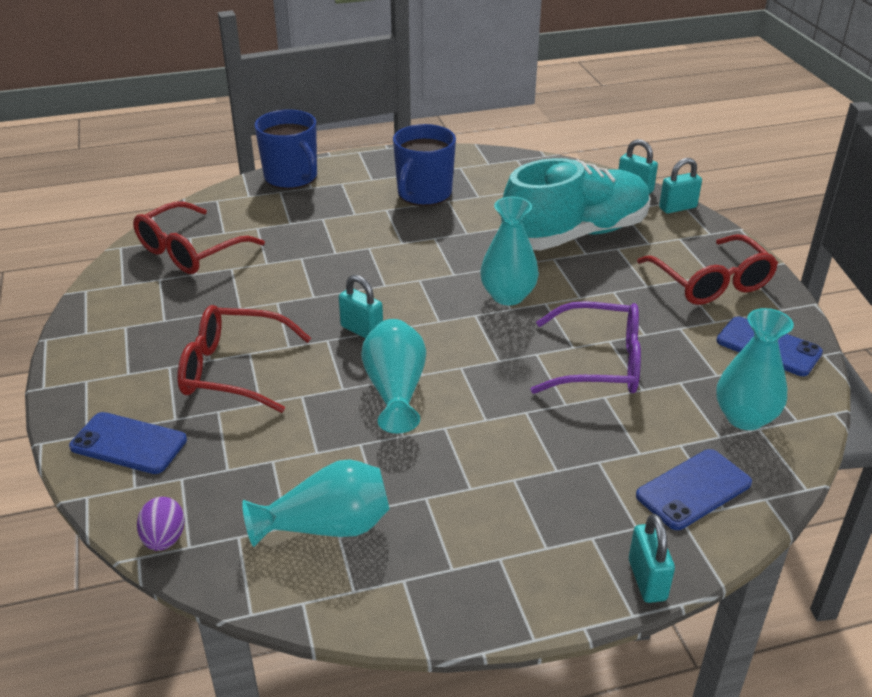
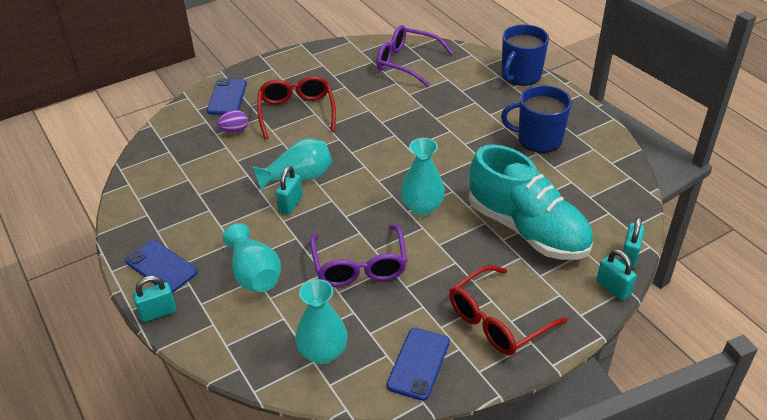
camera: 75 degrees right, 5 degrees up
(164, 539) = (163, 129): purple egg -> purple egg (234, 131)
(189, 251) = (406, 62): red glasses -> purple glasses
(327, 527) = (180, 179): turquoise vase -> turquoise vase (254, 274)
(362, 330) = (354, 150): turquoise padlock -> turquoise padlock (290, 204)
(693, 490) = (240, 328): blue phone -> blue phone (161, 267)

